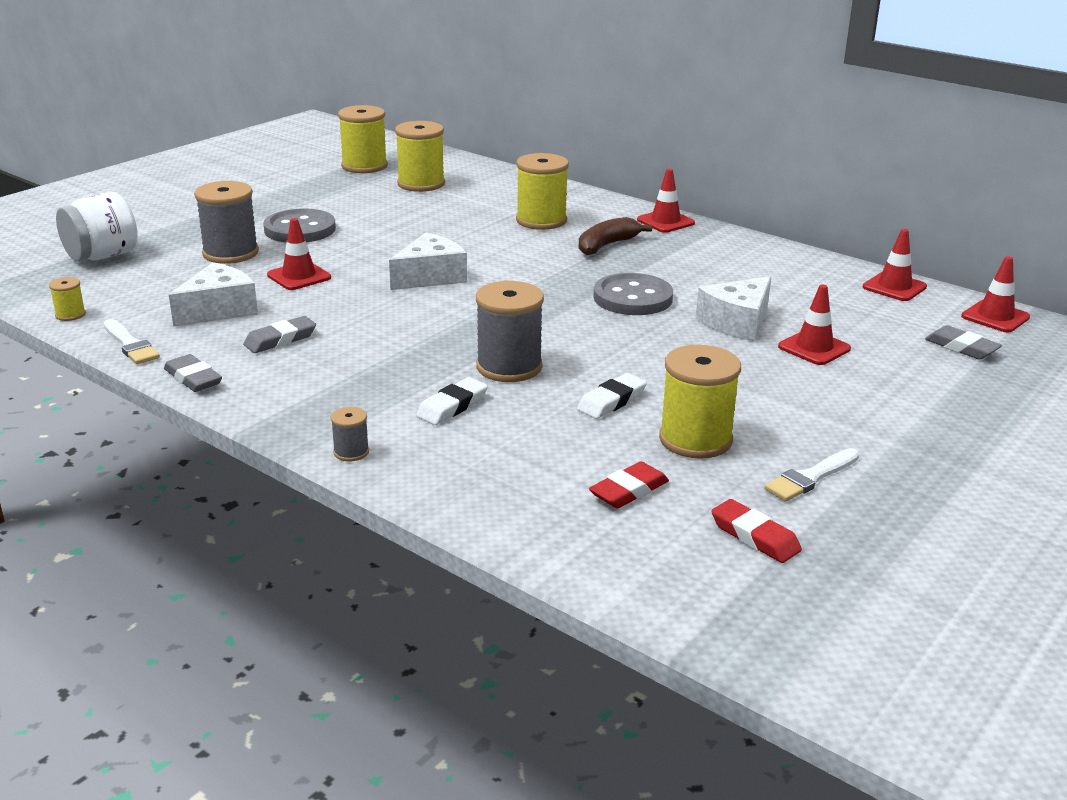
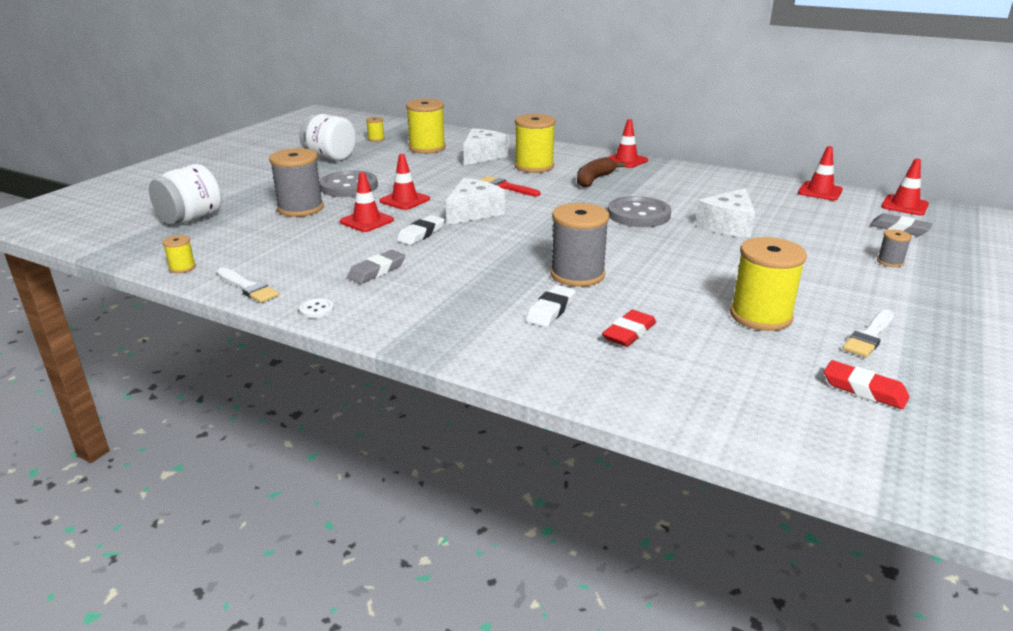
camera: 10 degrees left, 0 degrees up
(193, 378) = (316, 310): grey eraser -> white button
(219, 310) = (312, 252): white cheese -> white cheese (482, 156)
(296, 188) = (330, 157): none -> white jar
(351, 452) = (488, 357): grey spool -> grey spool (890, 262)
(364, 166) = (376, 139): yellow spool -> yellow spool, size x0.47
(490, 246) = (507, 187): none -> red brush
(611, 401) = (675, 293): white eraser -> white eraser (421, 234)
(629, 491) = (738, 363): red eraser -> red eraser (629, 333)
(814, 348) = (797, 238): red traffic cone -> red traffic cone (404, 200)

